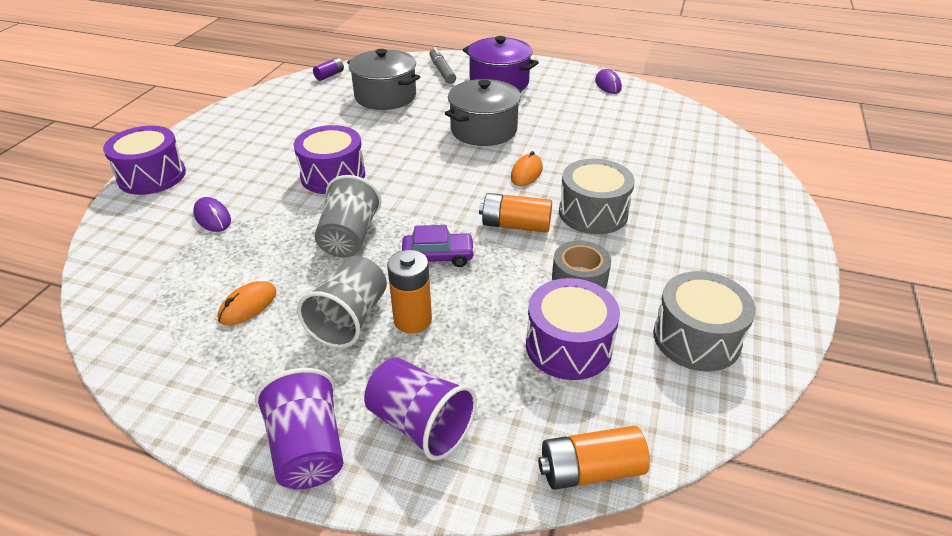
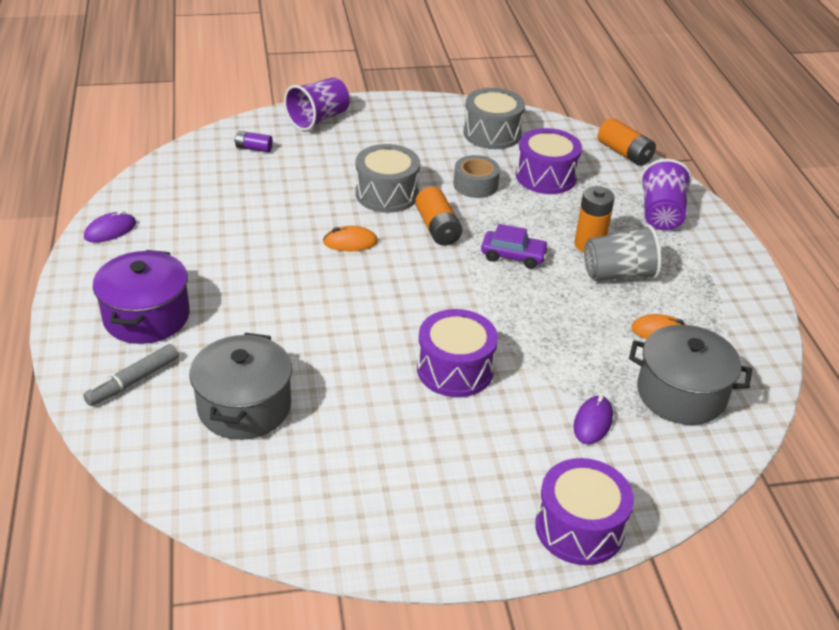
camera: 120 degrees left, 0 degrees up
(308, 449) = (721, 248): purple cup -> purple cup (318, 119)
(329, 75) = (207, 501): purple battery -> purple battery (254, 148)
(349, 237) = (535, 314): grey cup -> none
(438, 256) = (513, 256): purple car -> purple car turned 135 degrees clockwise
(484, 130) = (282, 293): grey pot -> grey pot (681, 394)

